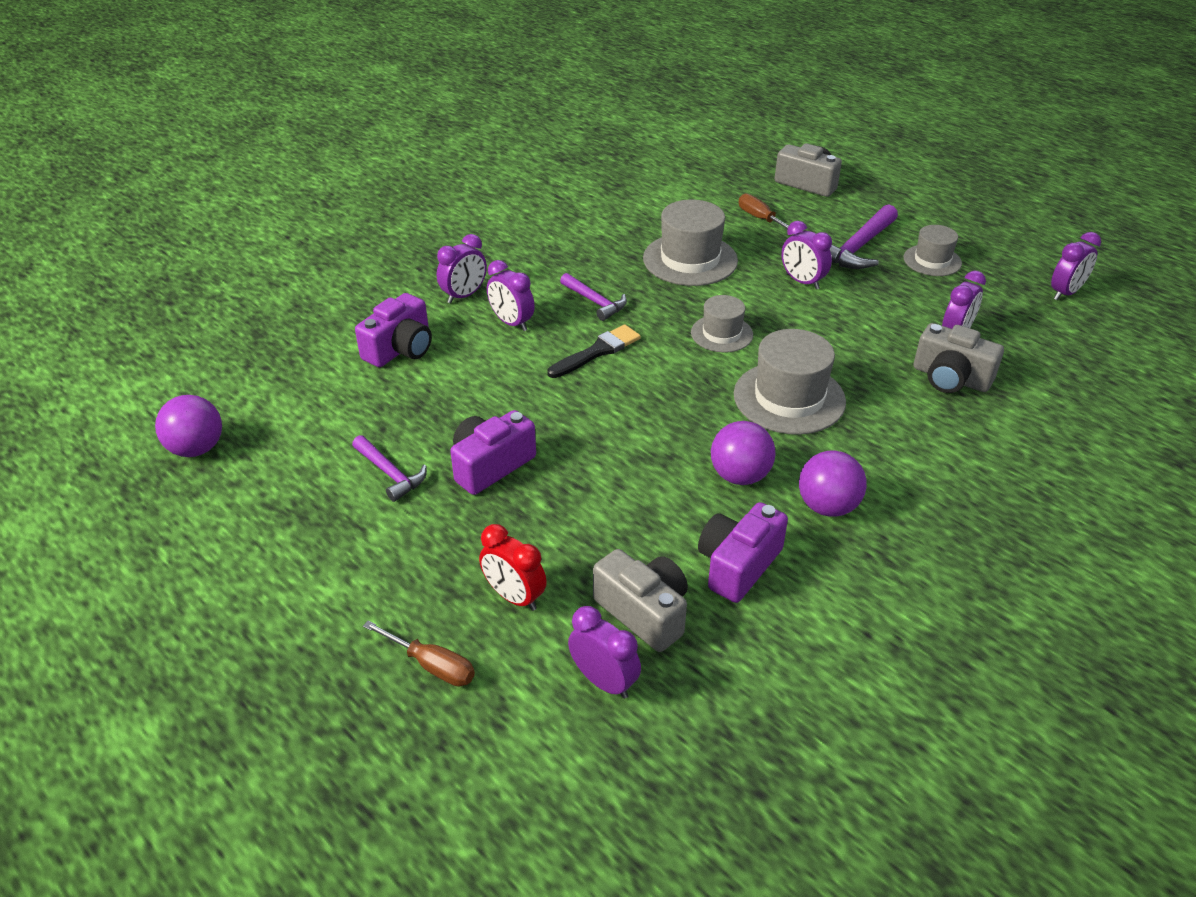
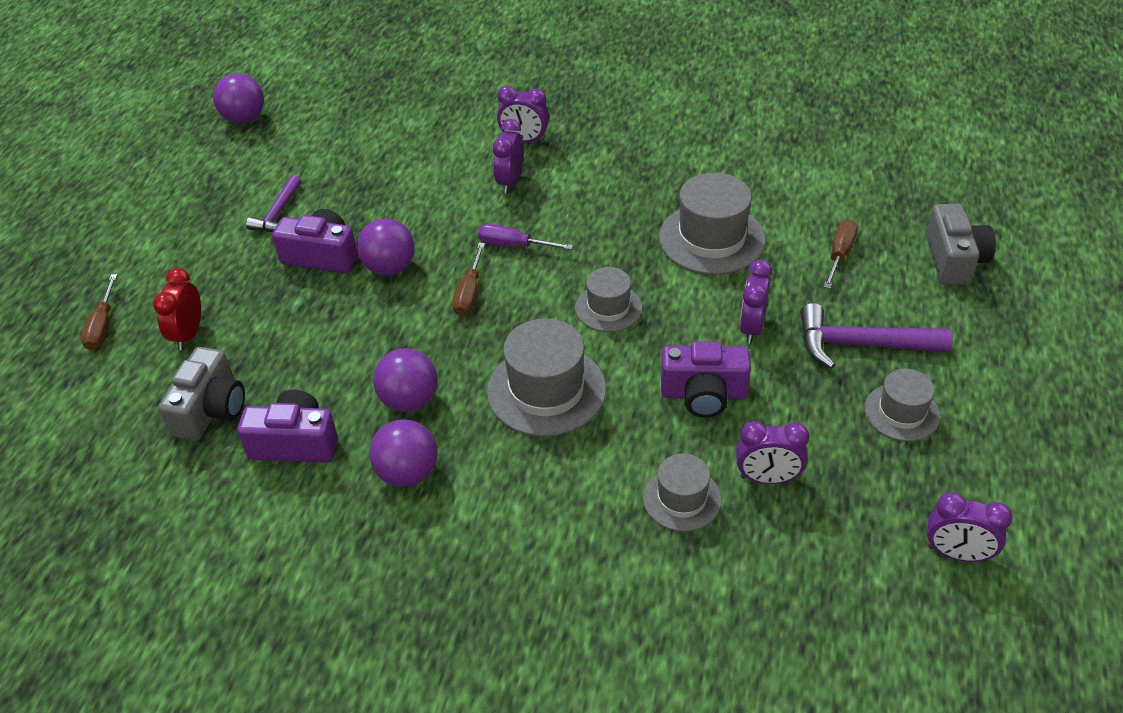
camera: 60 degrees right, 5 degrees up
(400, 349) = (425, 145): purple camera -> purple camera (703, 394)
(553, 429) = (390, 267): none -> purple ball
(595, 302) = (584, 212): purple hammer -> none
(597, 351) = (513, 245): black brush -> purple screwdriver
(604, 681) = (129, 418): purple clock -> none
(635, 396) = (469, 294): none -> brown screwdriver
(950, 378) = (682, 499): grey camera -> grey hat

